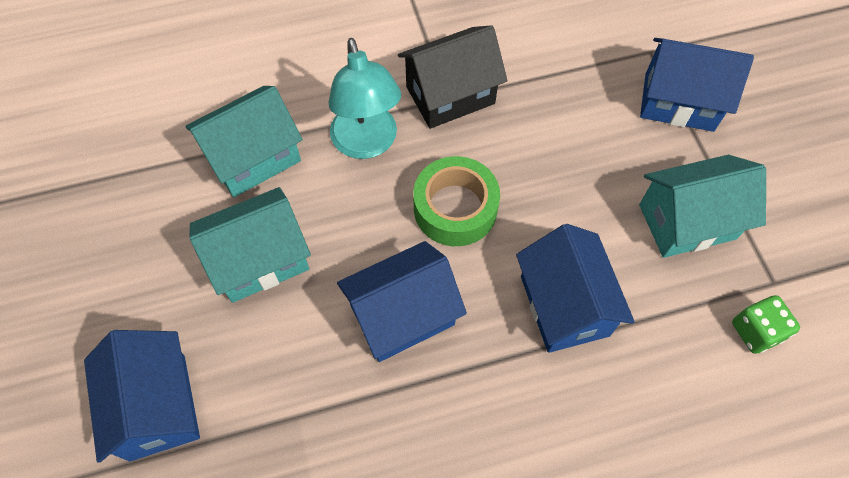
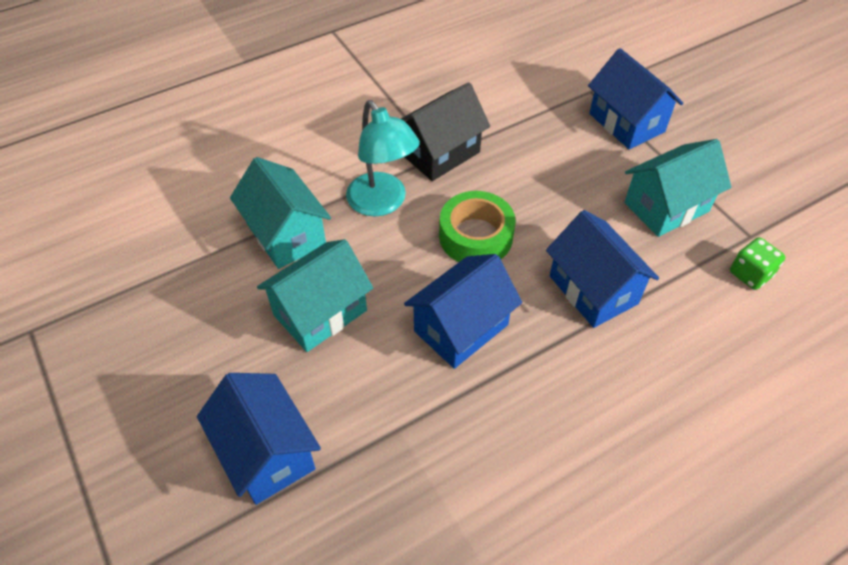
camera: 15 degrees left, 10 degrees down
(254, 158) = (286, 234): turquoise house -> turquoise house turned 75 degrees counterclockwise
(679, 102) = (626, 123): blue house -> blue house turned 60 degrees clockwise

